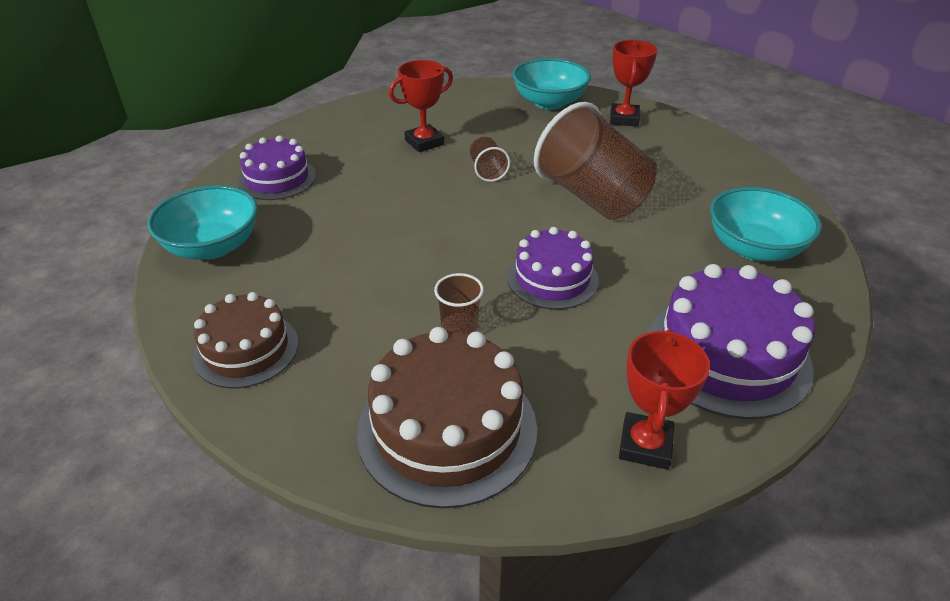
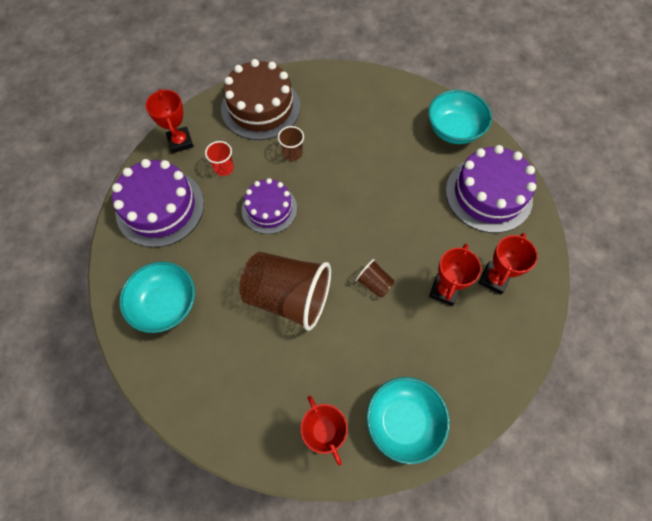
camera: 145 degrees right, 25 degrees up
(246, 349) = (370, 93): brown cake -> none
(277, 179) = (488, 194): purple cake -> purple cake, size x1.58
(369, 131) = (494, 279): none -> red trophy
(587, 360) = (224, 168): none -> red cup

